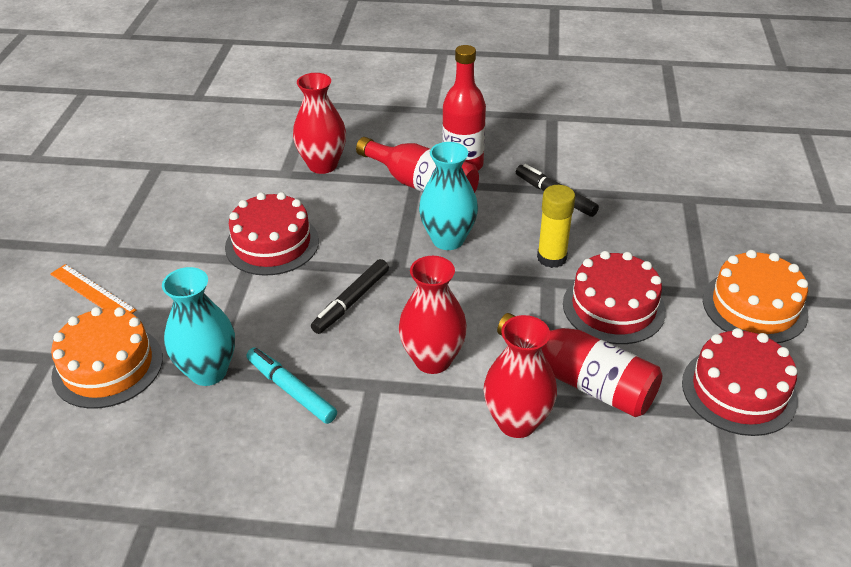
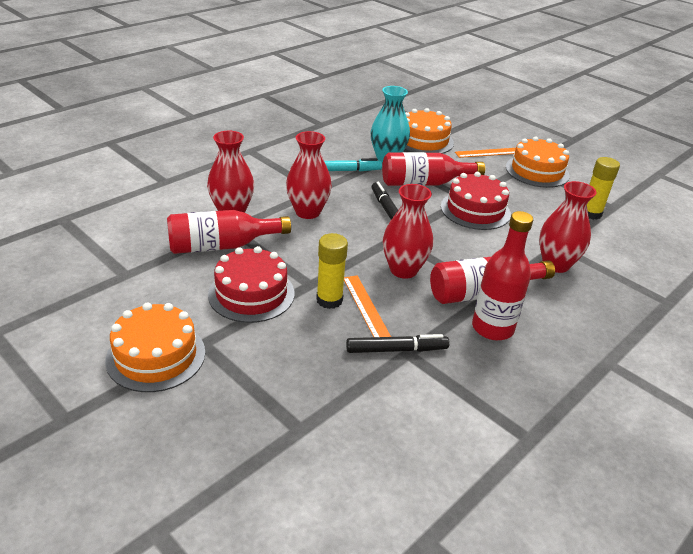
camera: 125 degrees right, 5 degrees down
(114, 236) = (537, 171): none -> orange cake
(191, 174) = (590, 213): none -> yellow glue stick
(247, 306) = (424, 183): none -> red bottle
(448, 240) = (403, 270): turquoise vase -> red vase
(530, 234) = (365, 306): none -> orange ruler
(738, 391) = (125, 292): red cake -> none

